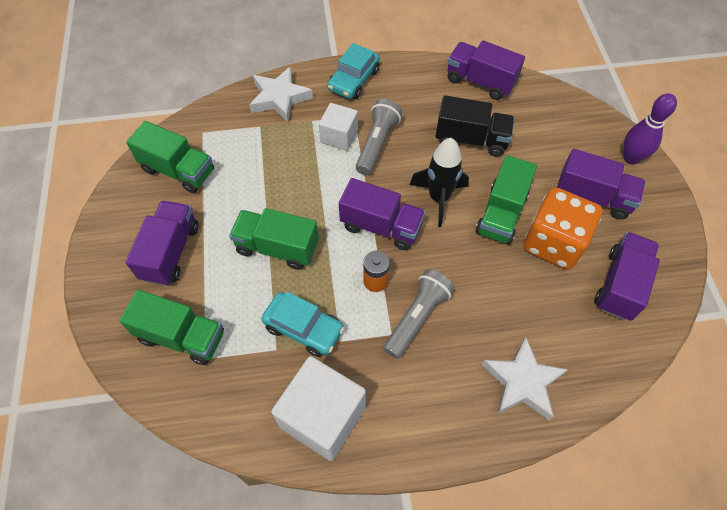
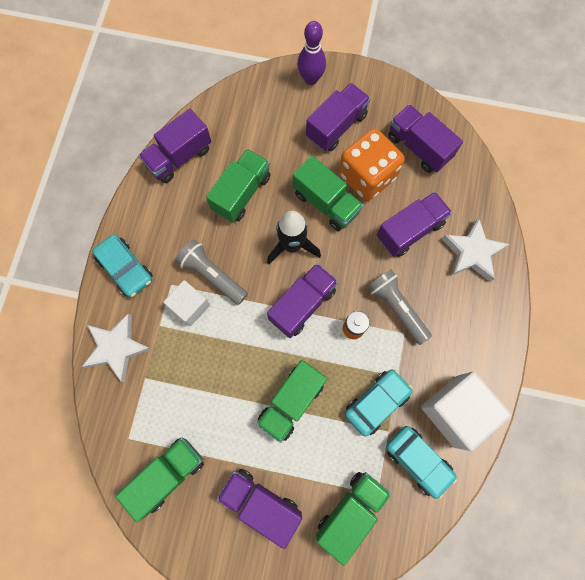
camera: 70 degrees left, 15 degrees up
(253, 390) = (418, 460): none -> turquoise car
(471, 139) = (241, 193): black truck -> green truck
(514, 305) = (409, 230): none -> purple truck

